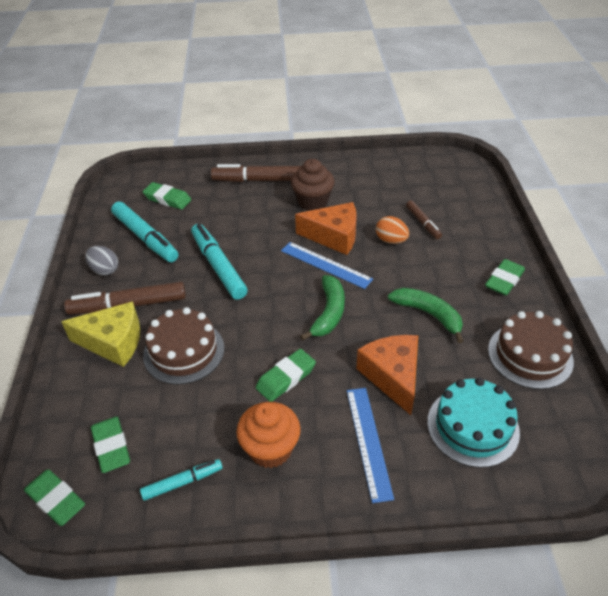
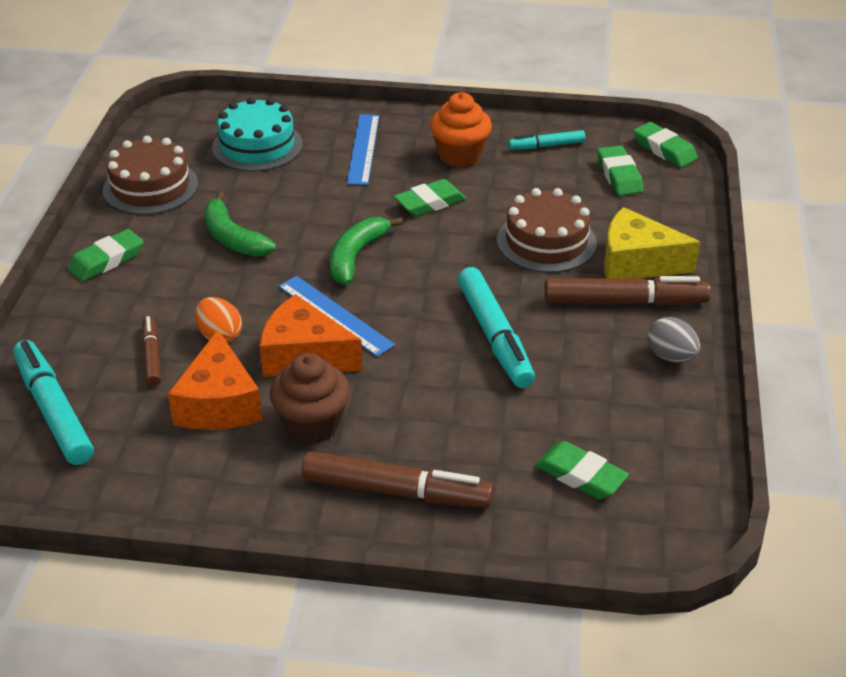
camera: 170 degrees left, 5 degrees down
(145, 238) = (613, 401): turquoise marker -> turquoise marker (53, 411)
(392, 376) = (312, 189): orange cheese -> orange cheese (219, 404)

